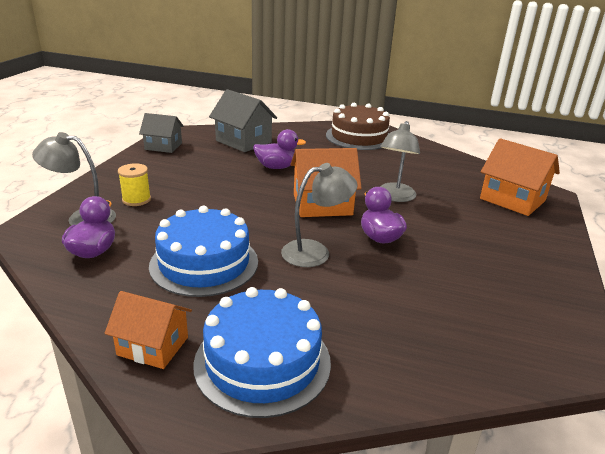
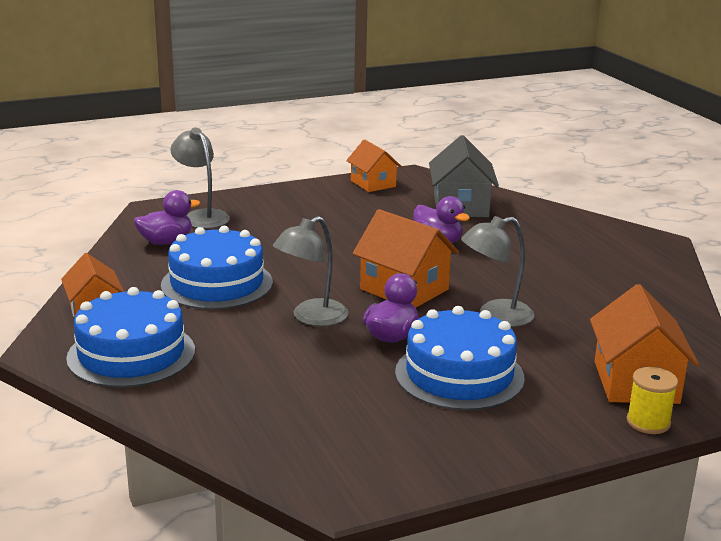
camera: 50 degrees right, 5 degrees down
(136, 199) = (262, 219): yellow spool -> yellow spool (648, 422)
(163, 146) = (373, 184): grey house -> orange house
(315, 252) = (311, 318): grey lamp -> grey lamp turned 105 degrees clockwise
(359, 137) = (610, 249): brown cake -> none
(455, 240) = (459, 375): none -> blue cake

